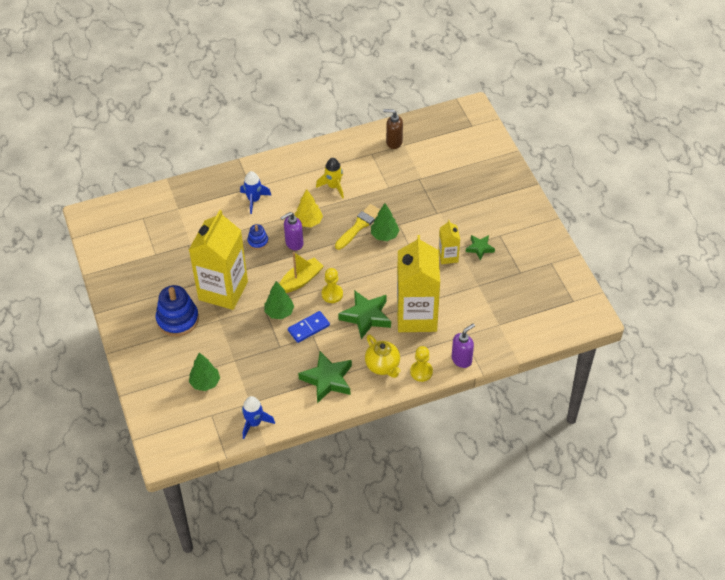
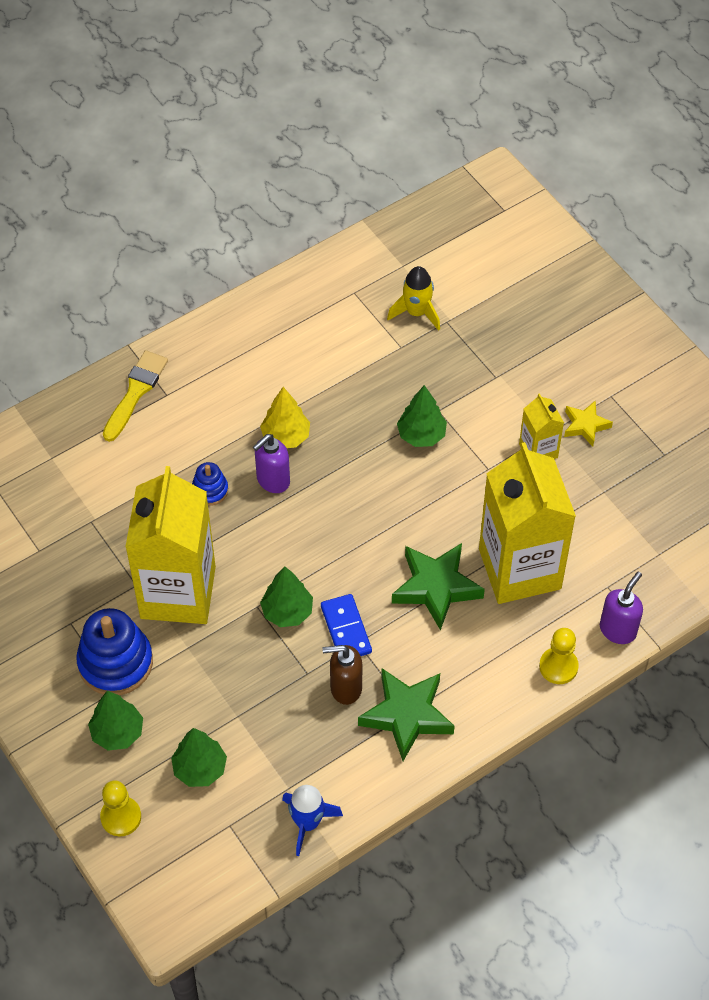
camera: 15 degrees left, 5 degrees up
(167, 355) = (118, 732): none -> green tree
(254, 200) = (179, 415): blue rocket -> none
(300, 280) = (305, 545): yellow boat -> none
(309, 328) = (346, 629): blue domino -> blue domino turned 60 degrees counterclockwise
(332, 294) = (366, 559): yellow pawn -> yellow pawn (121, 817)
(333, 186) = (308, 364): yellow rocket -> yellow rocket (416, 312)
(359, 226) = (373, 426): yellow brush -> yellow brush (136, 392)
(383, 366) = (492, 670): yellow teapot -> none
(394, 142) = (384, 264): brown soap dispenser -> brown soap dispenser (345, 688)
(479, 248) = (585, 425): green star -> yellow star

